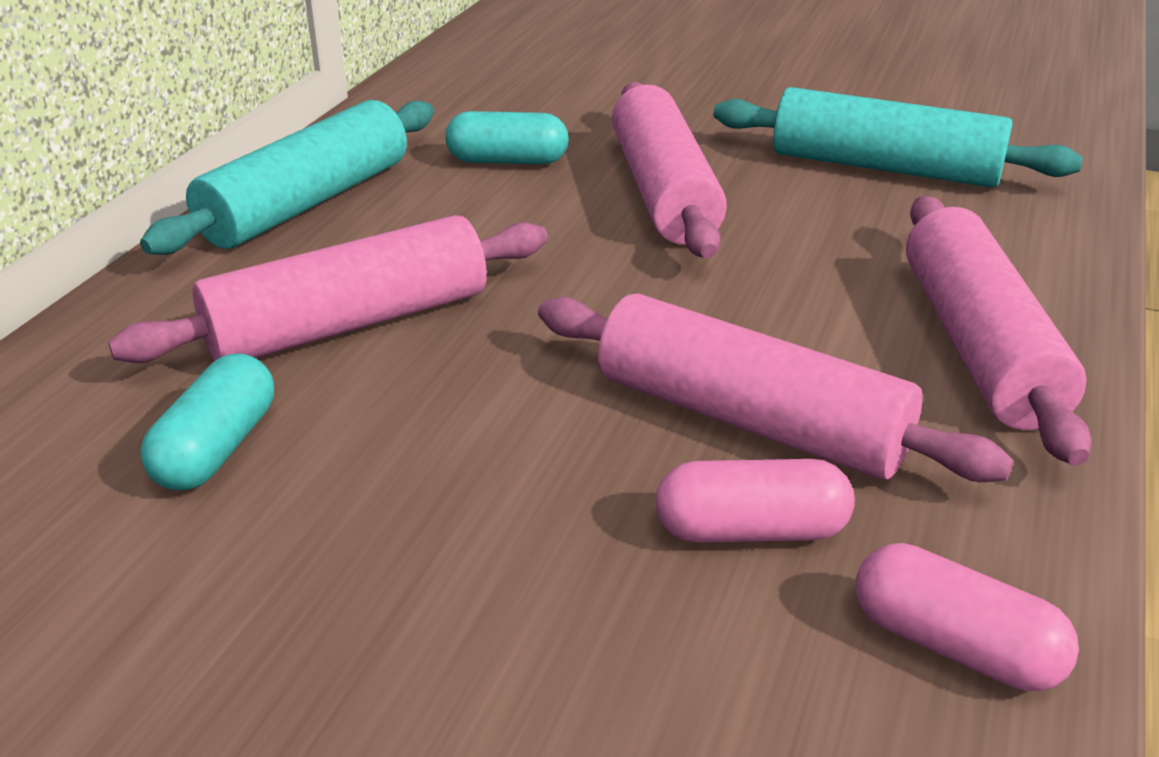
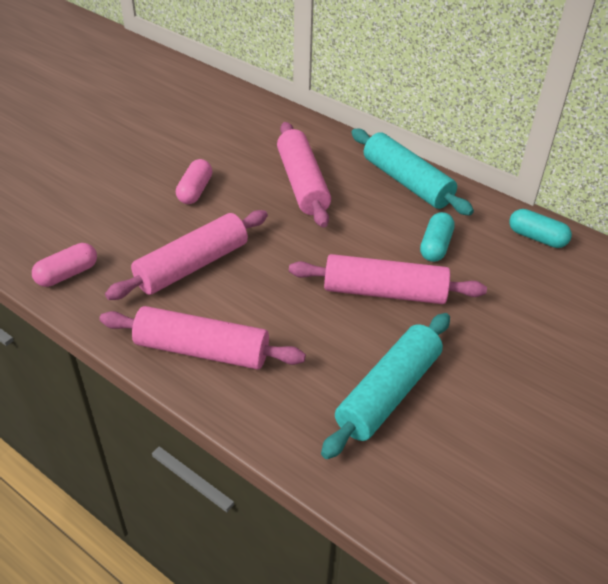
camera: 105 degrees right, 10 degrees up
(217, 448) = (242, 153): turquoise capsule -> turquoise capsule (537, 237)
(751, 530) = (139, 249): pink capsule -> pink capsule (195, 191)

